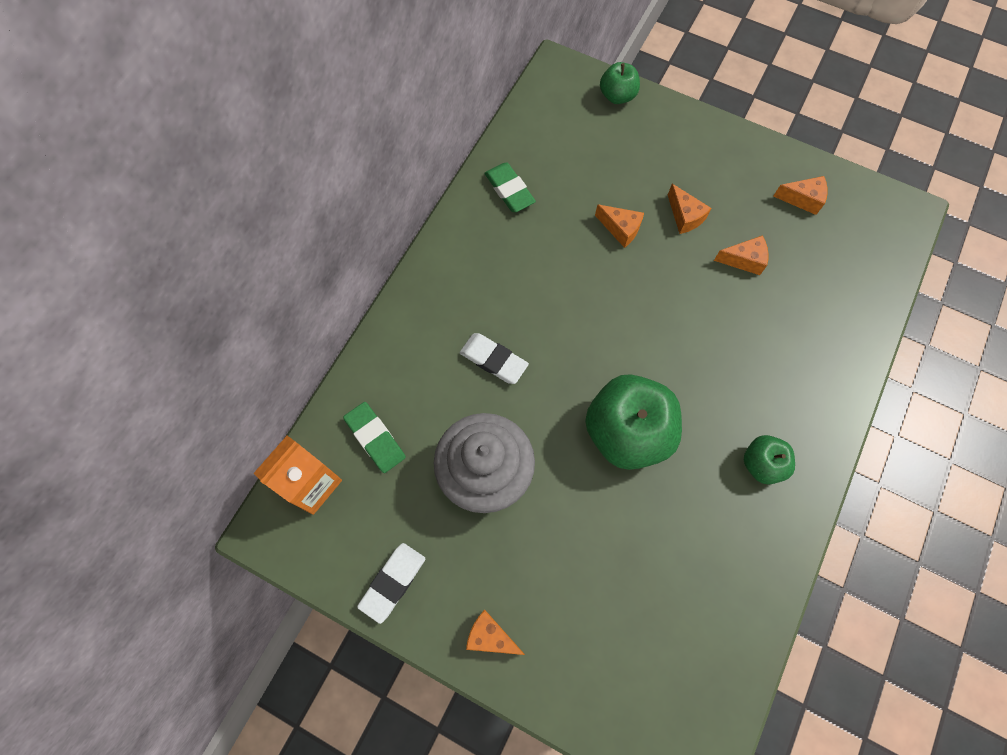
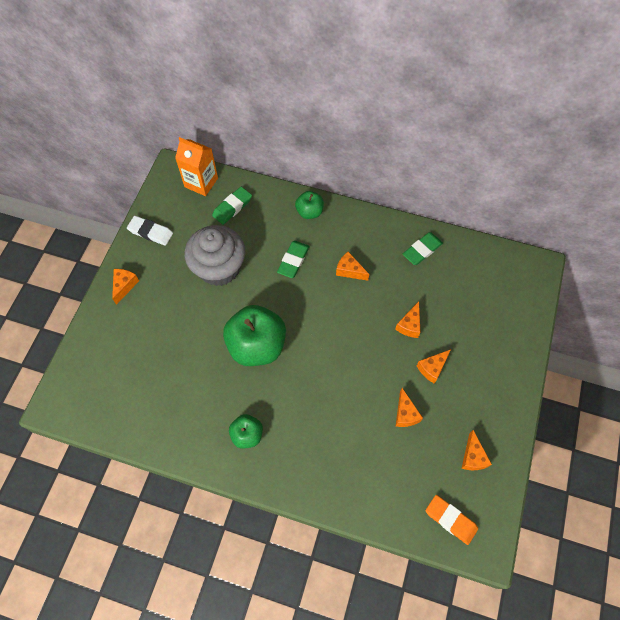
camera: 80 degrees right, 5 degrees down
(493, 360) = (293, 260): white eraser -> green eraser
(525, 287) = (349, 271): none -> orange cheese
(617, 96) = (527, 310): green apple -> green apple (309, 212)
(877, 240) = (450, 520): none -> orange eraser

